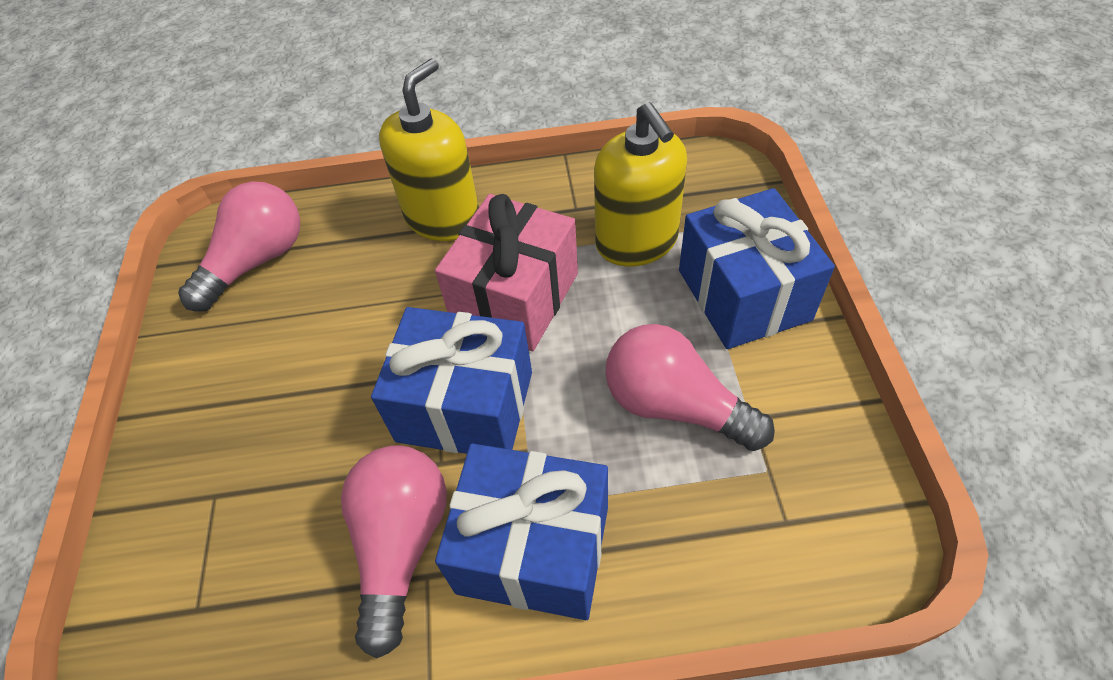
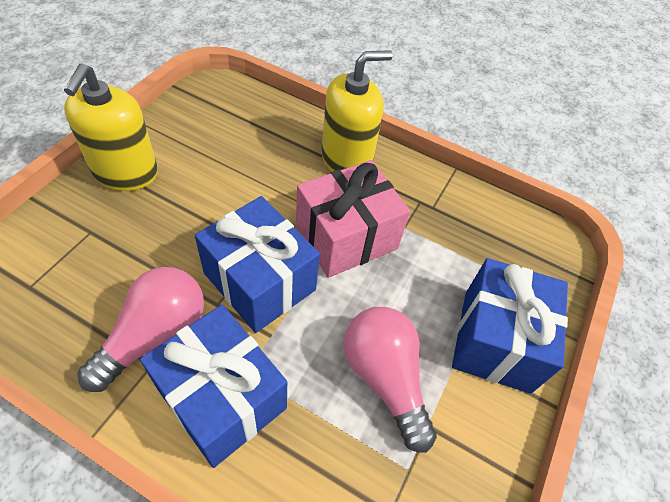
camera: 25 degrees right, 0 degrees up
(257, 261) = (223, 116): pink light bulb -> none
(637, 242) = (454, 255): yellow soap dispenser -> yellow soap dispenser (125, 173)

